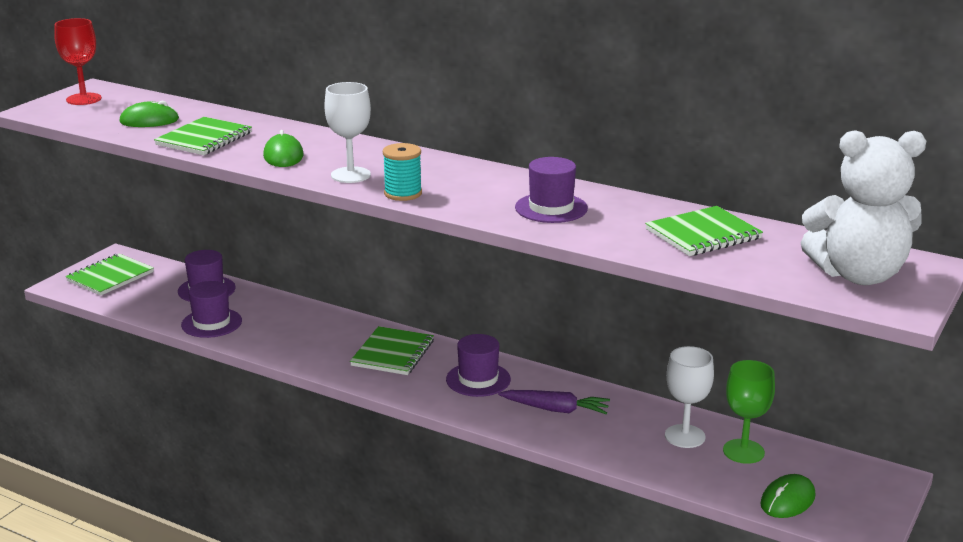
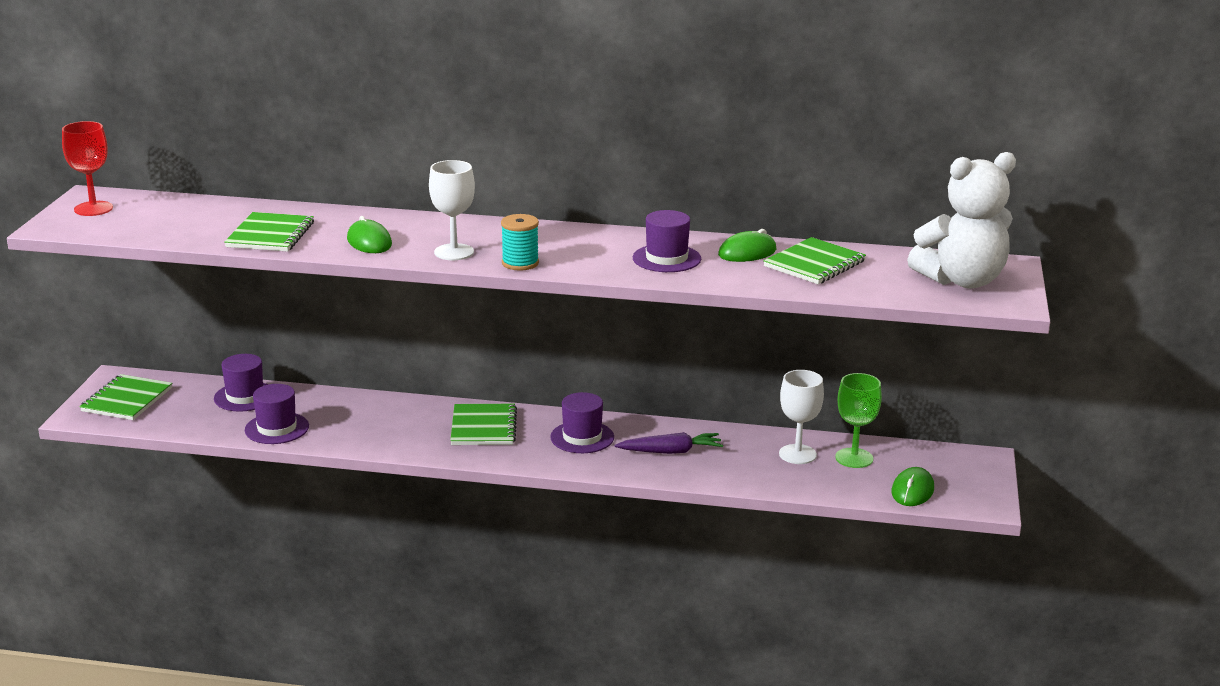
camera: 20 degrees left, 0 degrees up
(149, 121) = (192, 223): green mouse -> green mouse (747, 252)

